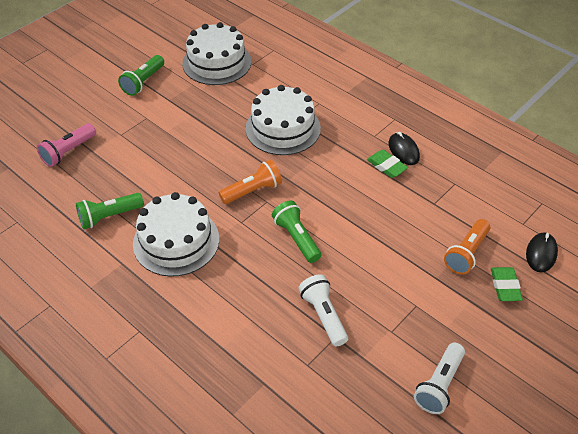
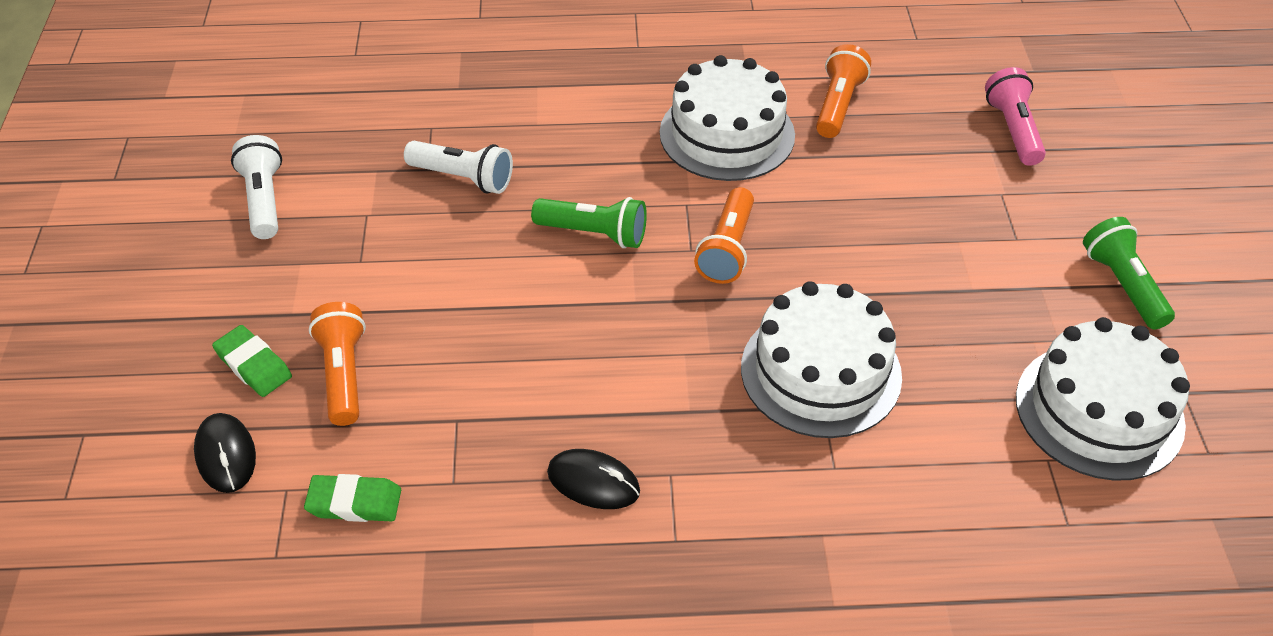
camera: 135 degrees right, 0 degrees up
(109, 216) = (838, 105): green flashlight -> orange flashlight
(386, 166) = (590, 429): green eraser -> green eraser (354, 502)

